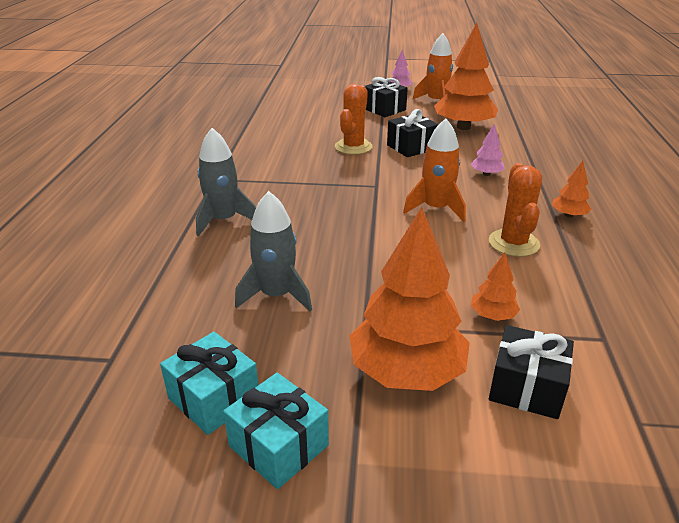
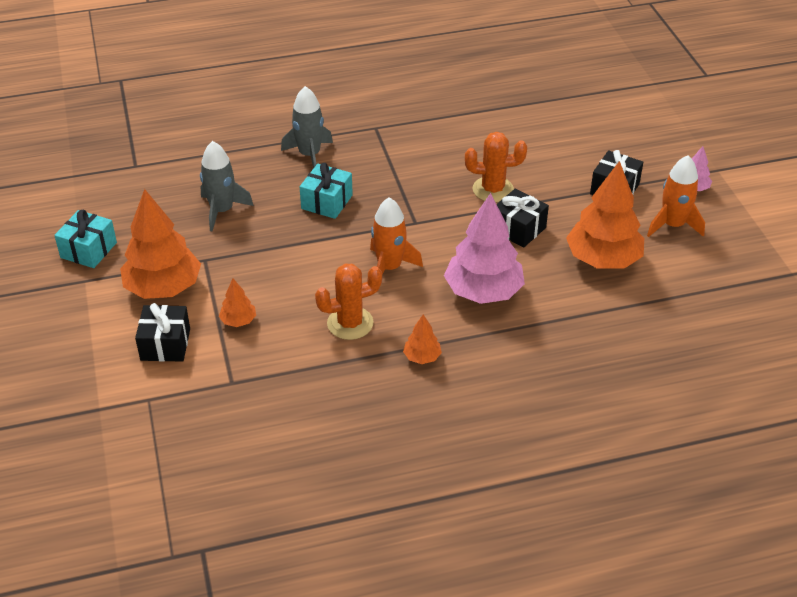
camera: 70 degrees right, 10 degrees up
(214, 398) = (116, 215): turquoise gift -> turquoise gift (327, 202)
(486, 174) = (483, 291): pink tree -> pink tree, size x2.19

